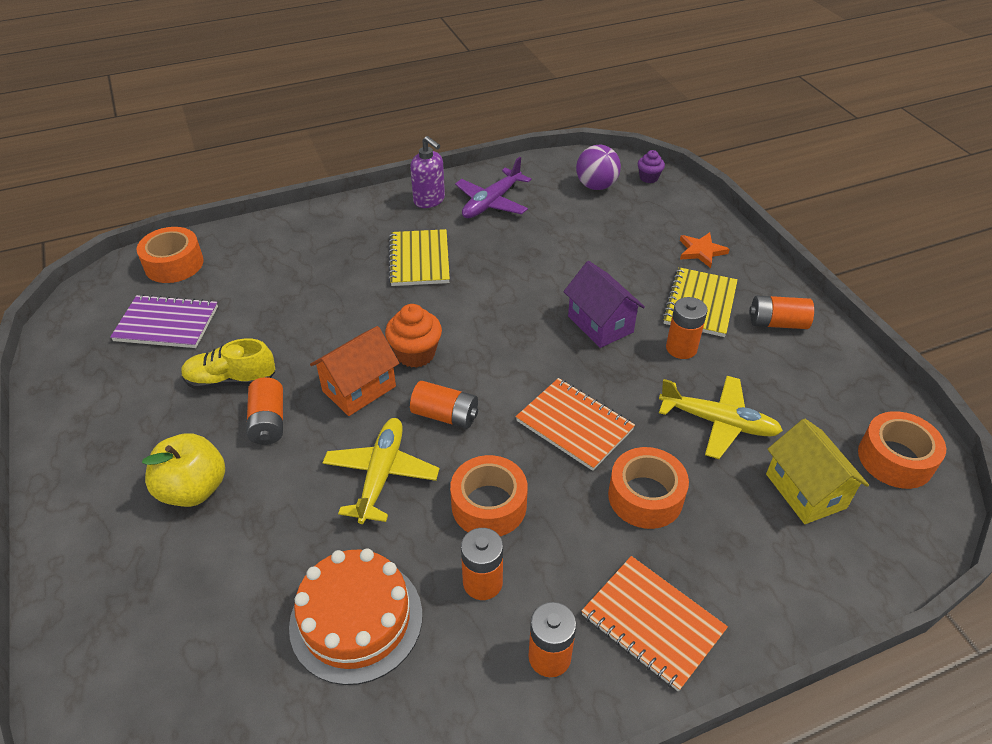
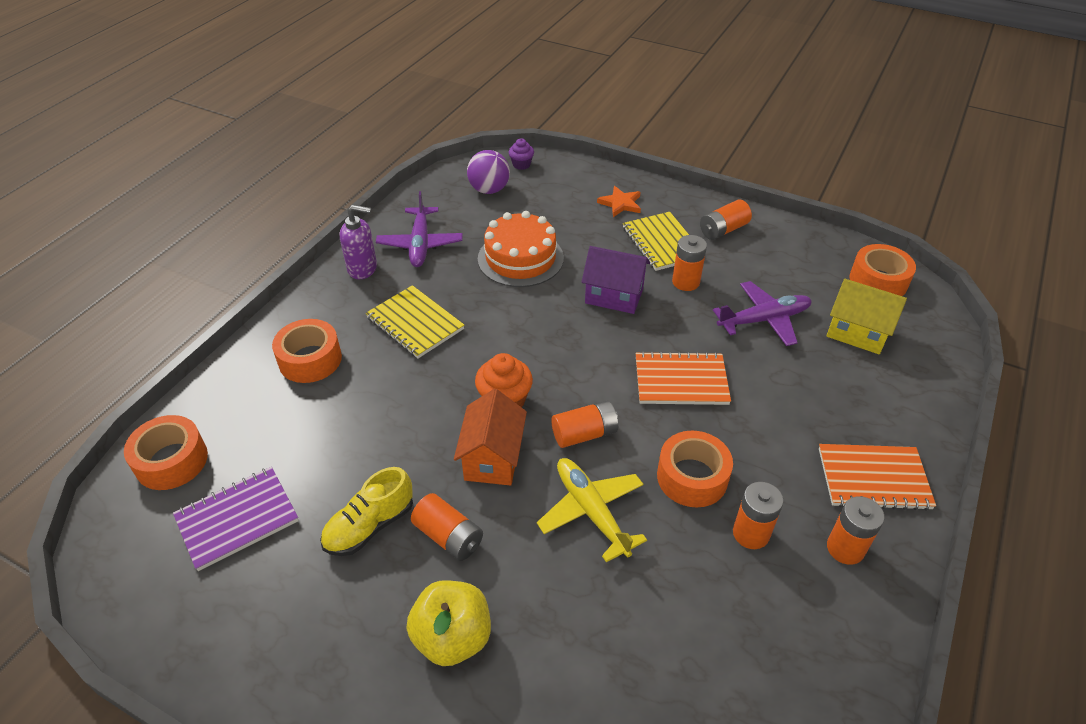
camera: 40 degrees left, 0 degrees up
(356, 619) = (702, 628): orange cake -> orange cake (520, 258)
(645, 496) = (778, 399): orange tape -> orange tape (310, 359)
(718, 422) = (763, 320): yellow plane -> purple plane

